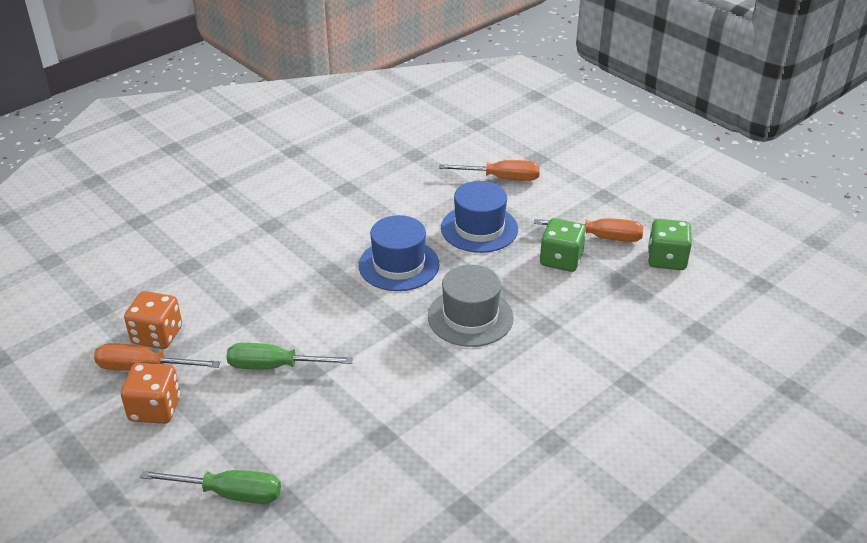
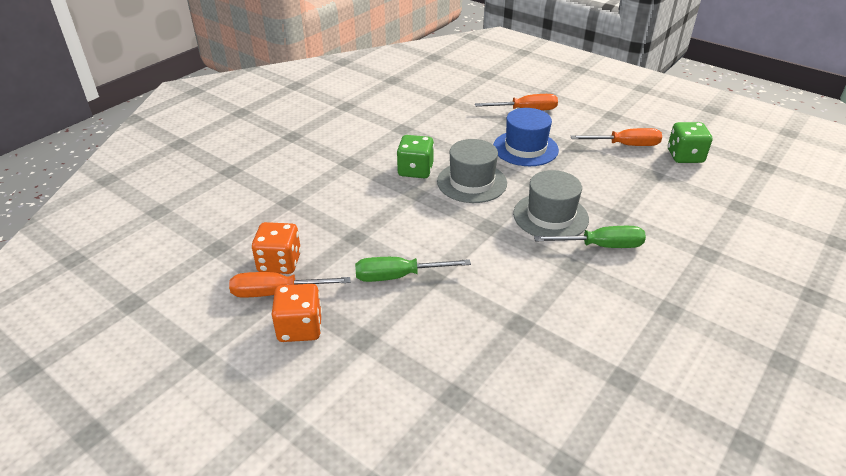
camera: 10 degrees left, 0 degrees up
(230, 493) = (400, 397): green screwdriver -> green screwdriver (601, 246)
(399, 265) = (472, 182): blue hat -> grey hat
(561, 260) = (602, 165): green dice -> green dice (415, 170)

